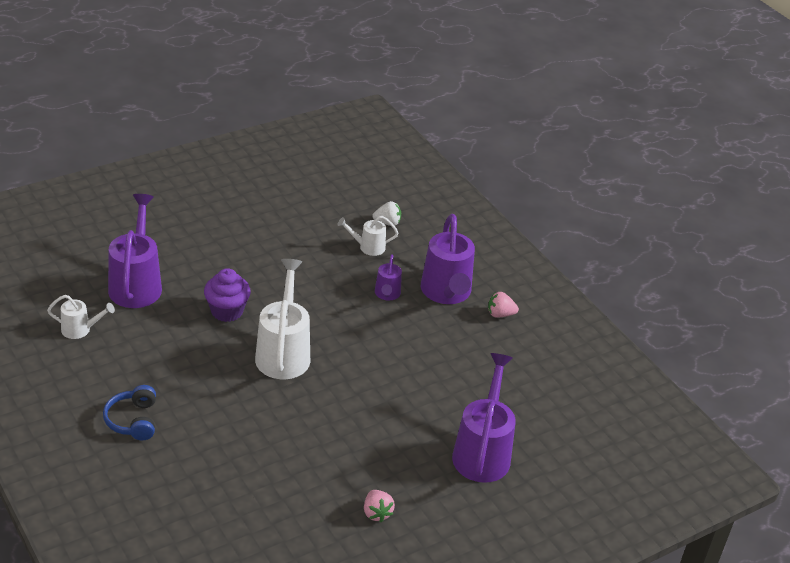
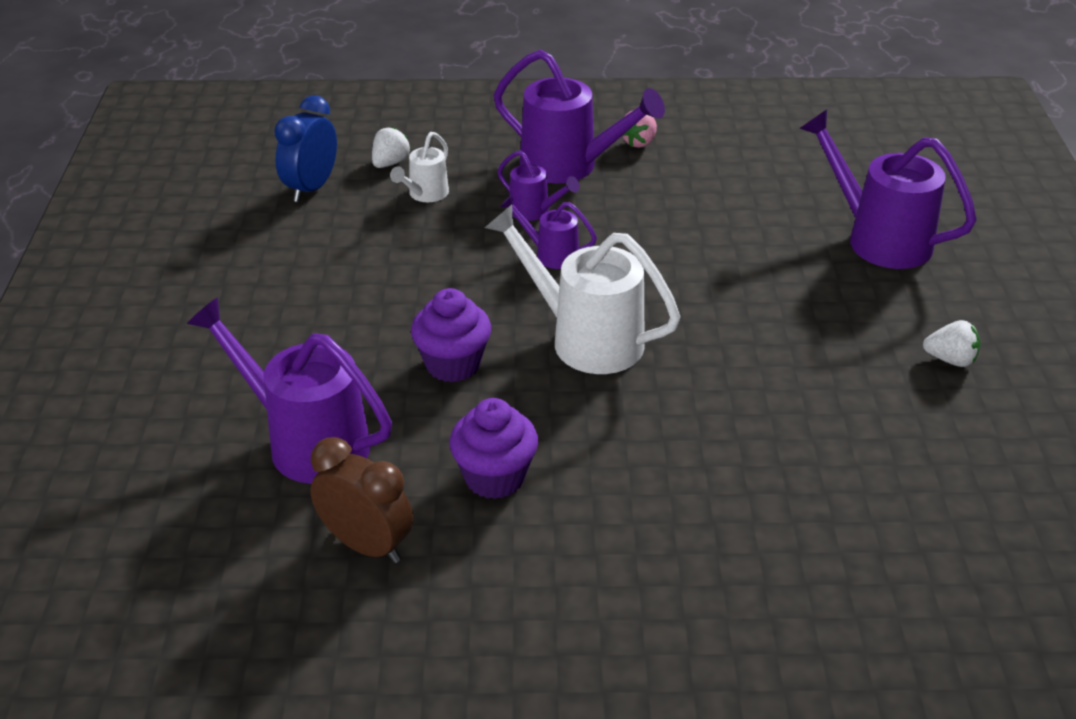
camera: 55 degrees left, 0 degrees up
(80, 330) = (366, 545): white watering can -> brown clock
(133, 420) = (634, 547): blue headphones -> none
(152, 355) = (494, 477): none -> purple cupcake
(338, 204) = (311, 188): none -> blue clock
(350, 315) = (551, 254): none -> purple watering can
(376, 513) = (950, 360): pink strawberry -> white strawberry

